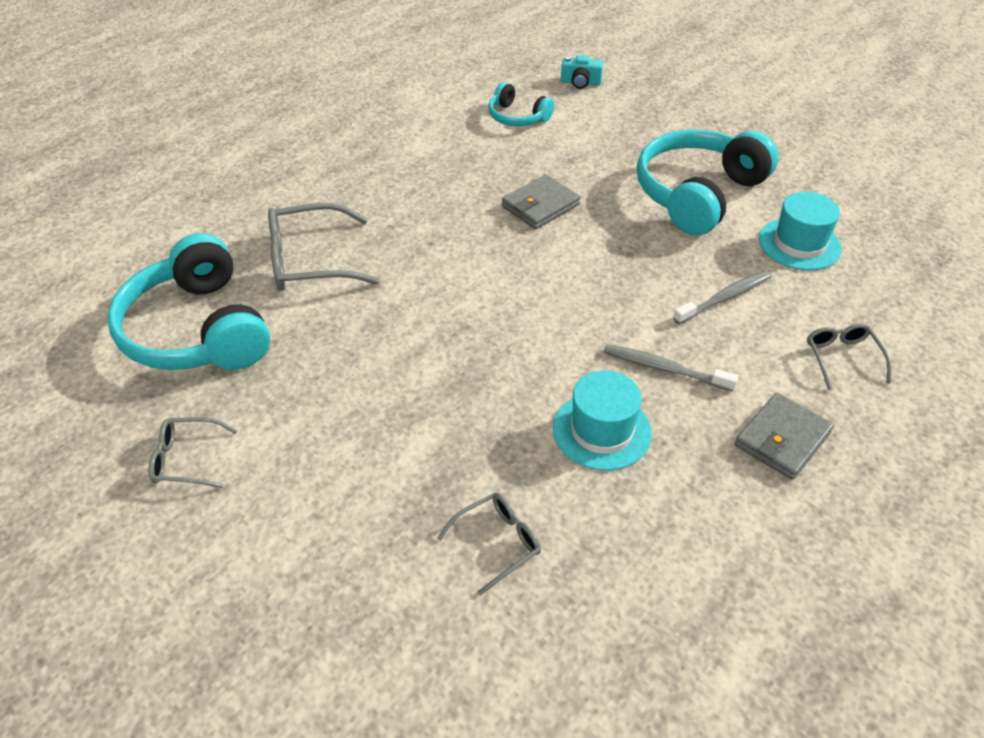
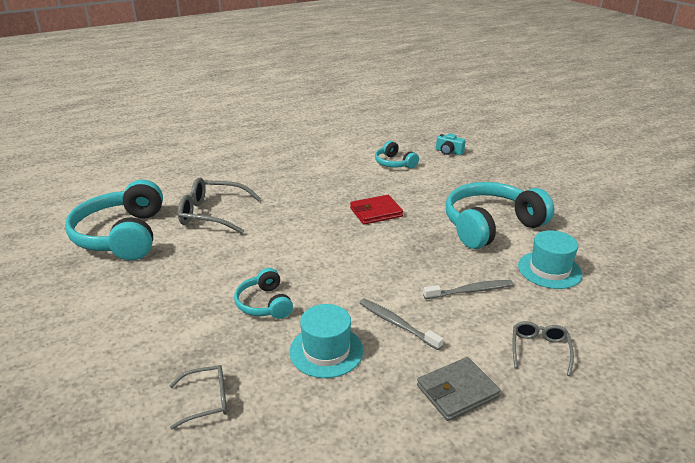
camera: 20 degrees right, 15 degrees down
(186, 459) = (62, 300): grey glasses -> none
(480, 385) = (264, 304): none -> turquoise headphones
(540, 206) = (376, 212): grey wallet -> red wallet

